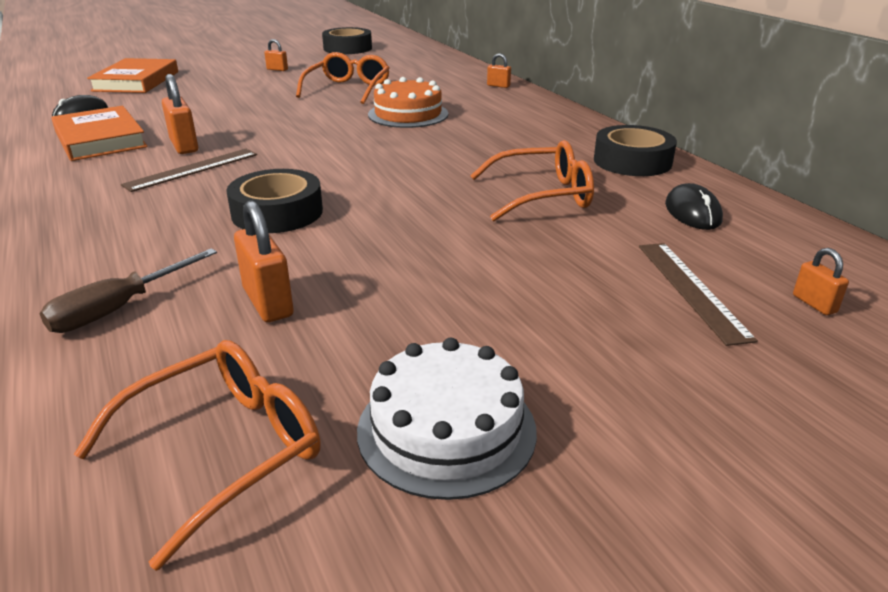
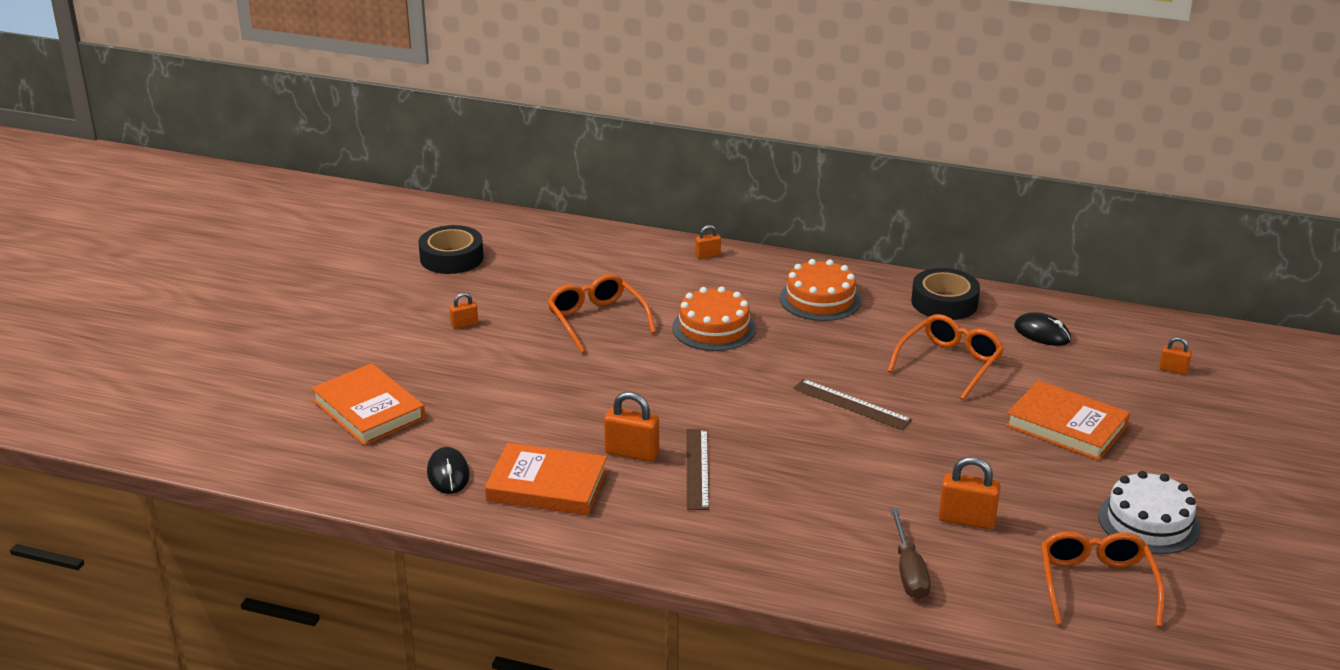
camera: 45 degrees left, 0 degrees up
(277, 212) = (838, 466): black tape -> none
(524, 126) = (820, 299): none -> orange cake
(556, 287) = (1066, 426): none -> orange book
(691, 289) = (1119, 391): brown ruler -> brown ruler (851, 404)

